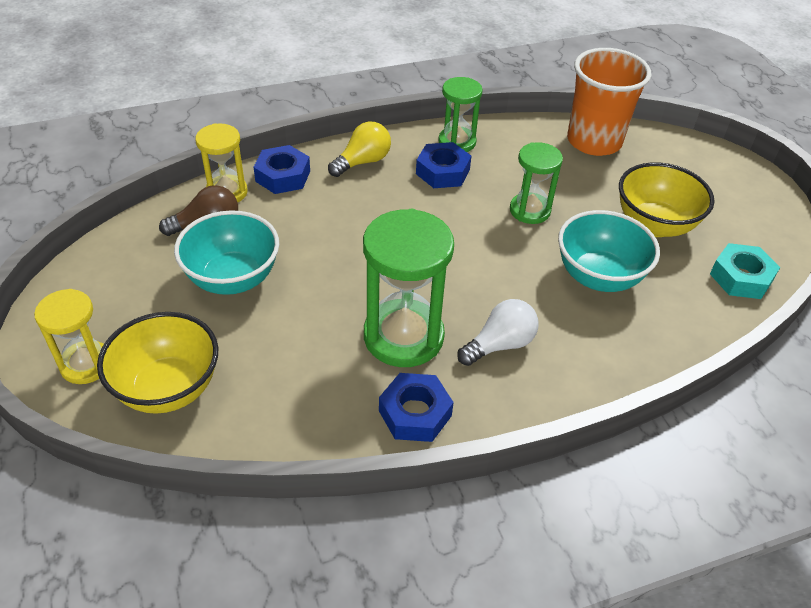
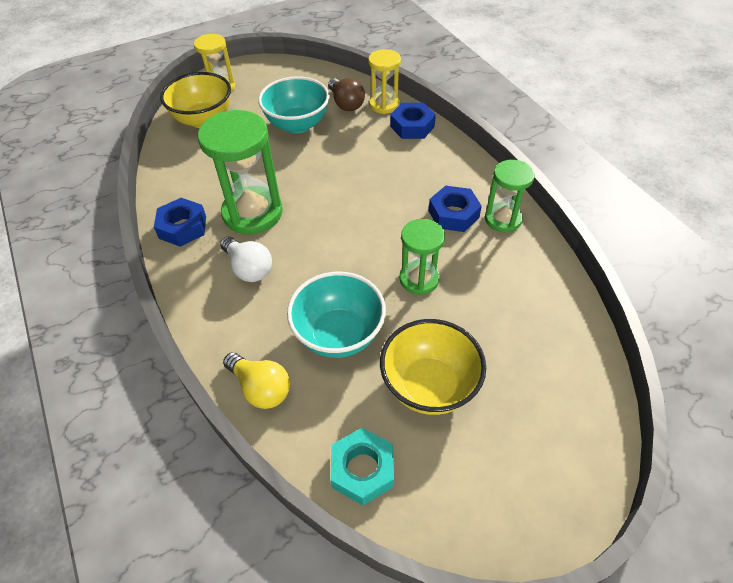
camera: 85 degrees right, 5 degrees up
(362, 162) = (447, 164): yellow light bulb -> yellow light bulb (261, 388)
(594, 141) = (558, 330): orange cup -> none

